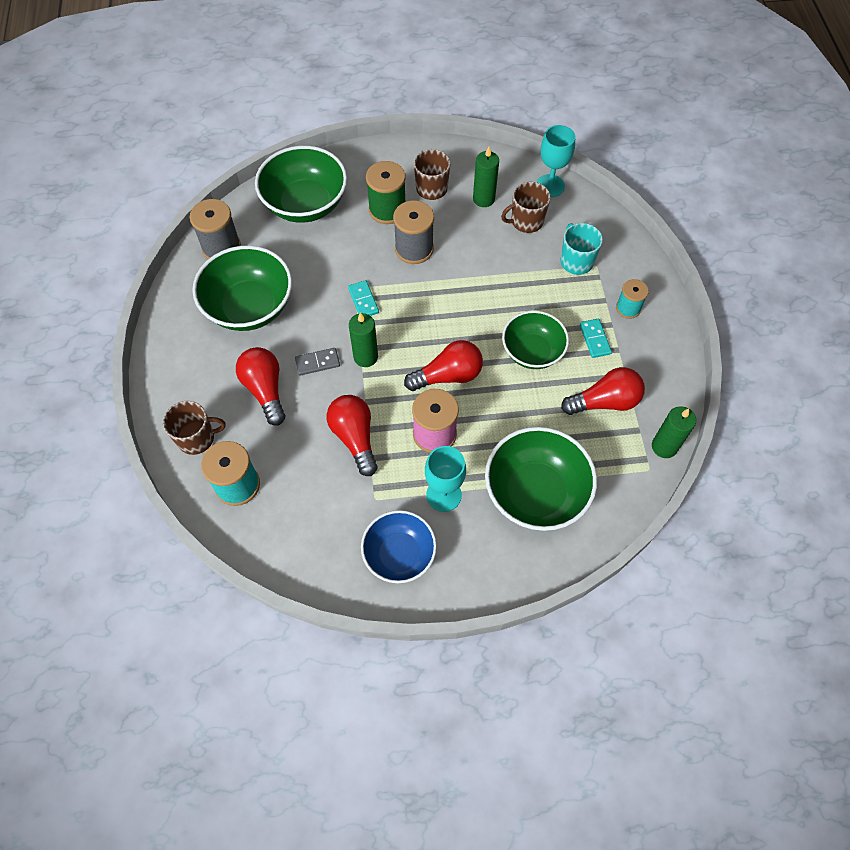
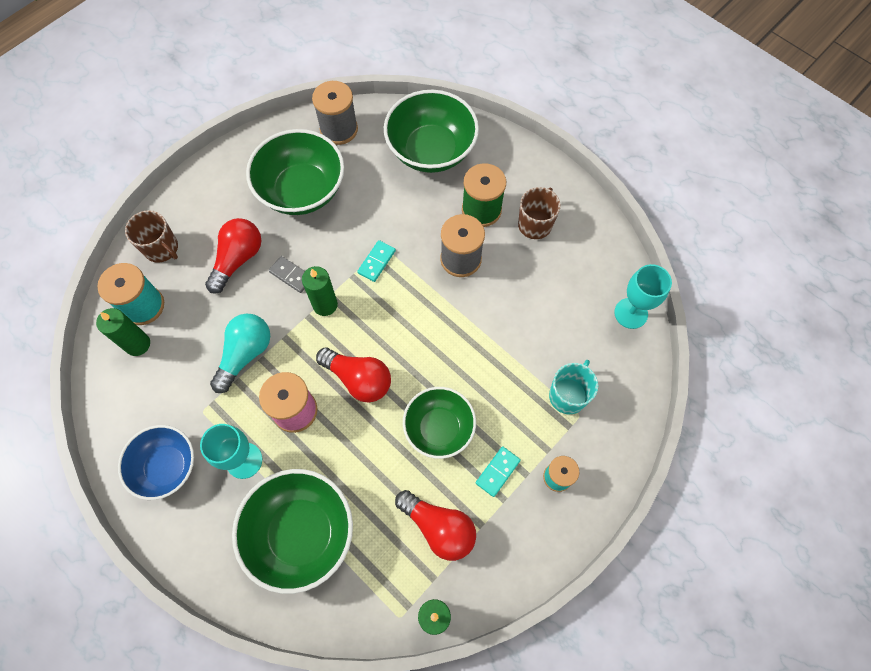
camera: 50 degrees right, 5 degrees up
(355, 438) = (245, 354): red light bulb -> turquoise light bulb
(483, 199) = (563, 272): green candle -> green candle (137, 344)
(526, 221) = (572, 323): brown mug -> none

